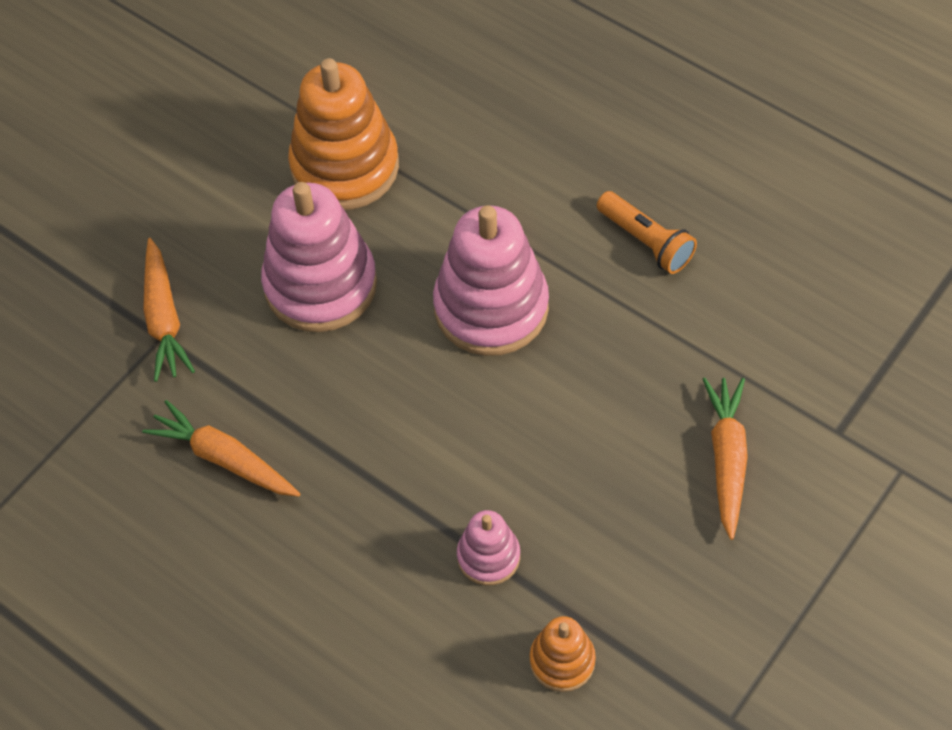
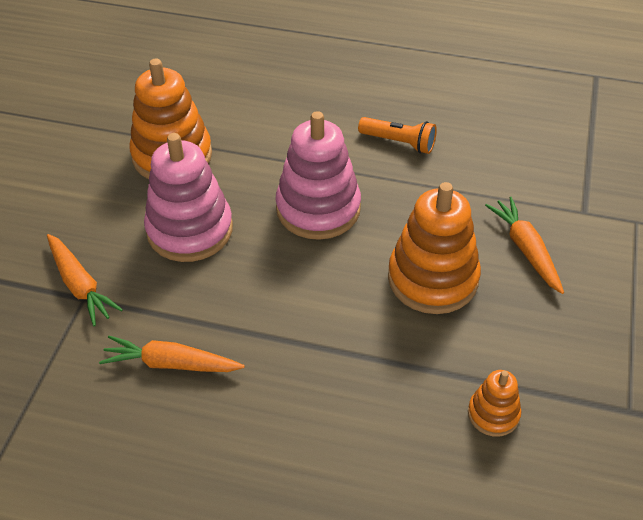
camera: 25 degrees left, 10 degrees down
(488, 556) = (402, 363): pink stacking toy -> none
(584, 458) = (432, 279): none -> orange stacking toy

